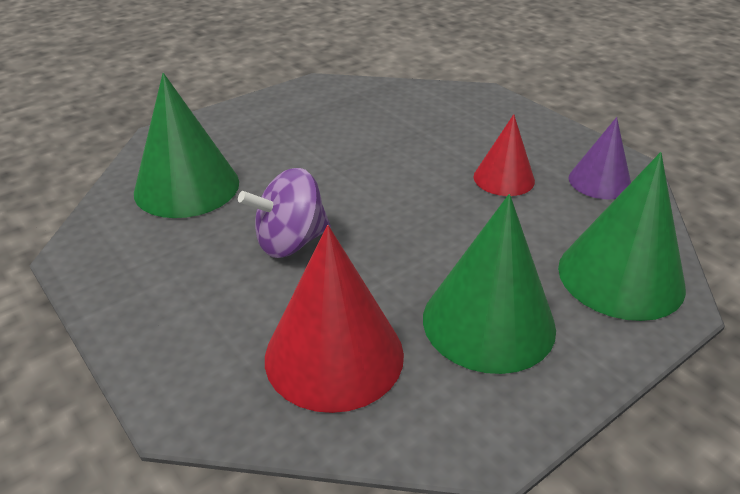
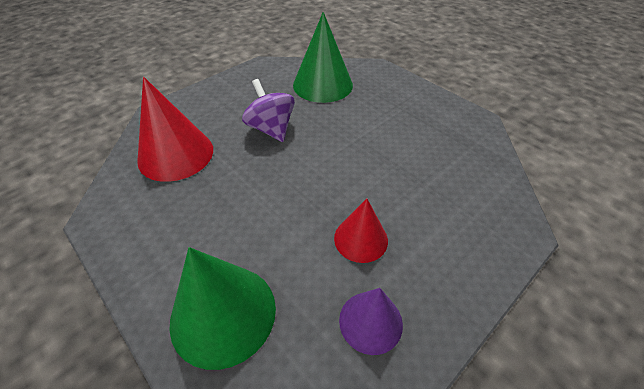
camera: 85 degrees right, 10 degrees up
(488, 322) = (187, 221): green cone -> none

